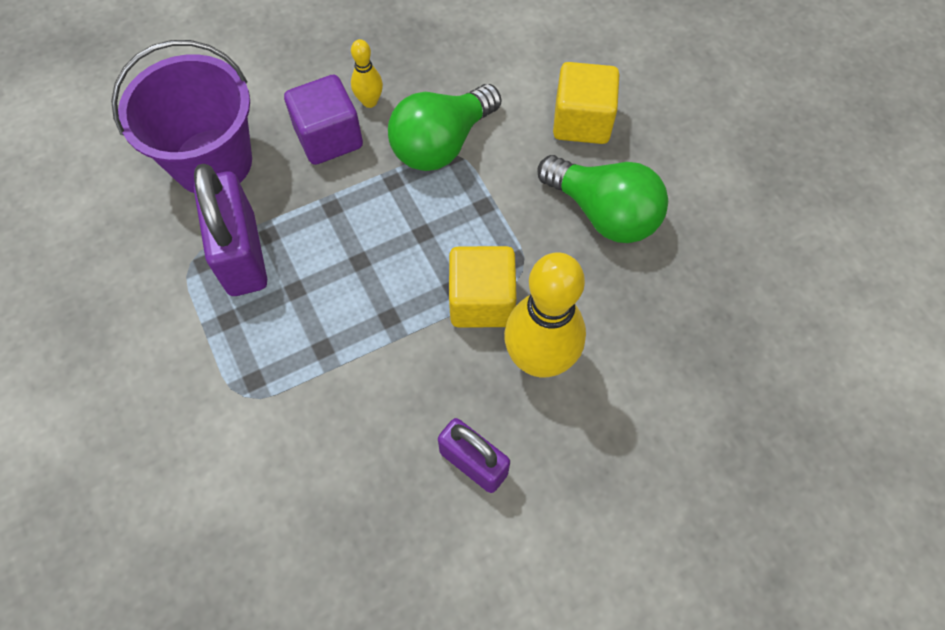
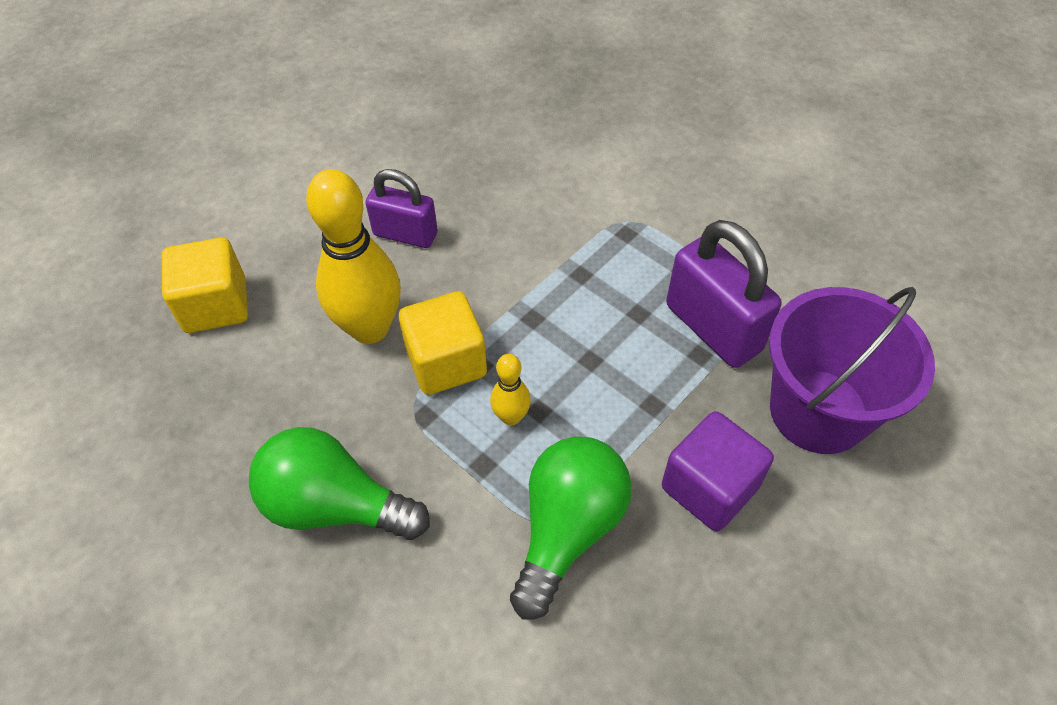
camera: 160 degrees right, 10 degrees down
(369, 101) = (690, 558): yellow bowling pin -> yellow bowling pin (511, 417)
(582, 121) = (392, 633): yellow cube -> yellow cube (216, 305)

